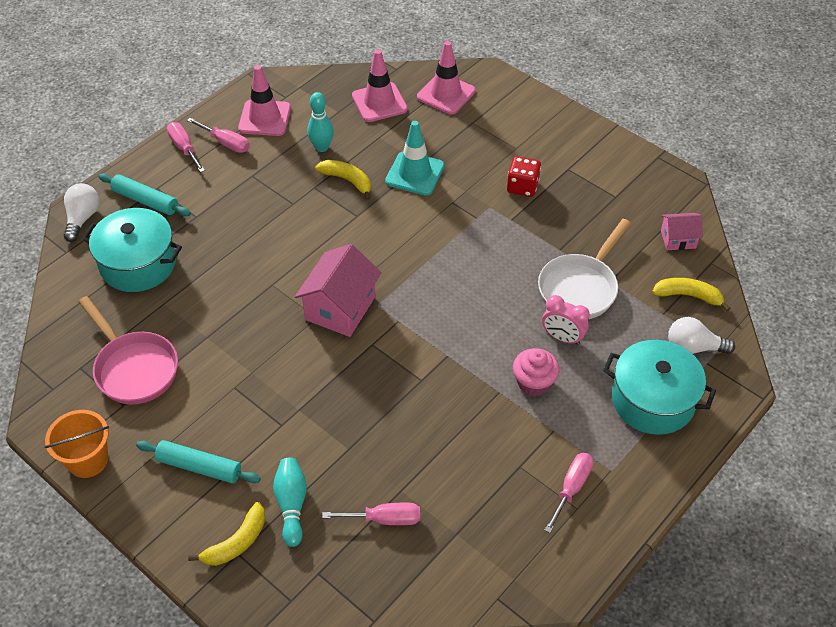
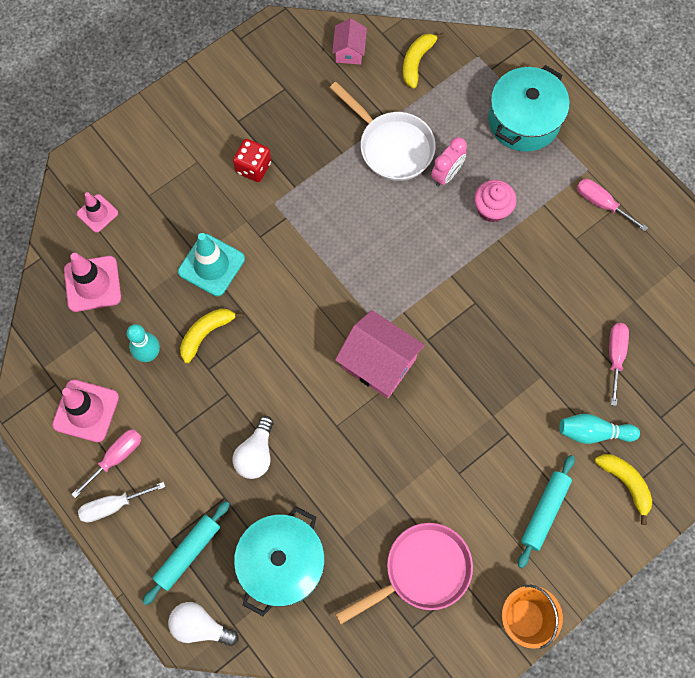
camera: 80 degrees left, 20 degrees up
(184, 148) = (113, 505): pink screwdriver -> white screwdriver
(446, 94) = (97, 213): pink traffic cone -> pink traffic cone, size x0.62
(693, 347) = (474, 74): white light bulb -> white light bulb (256, 454)

